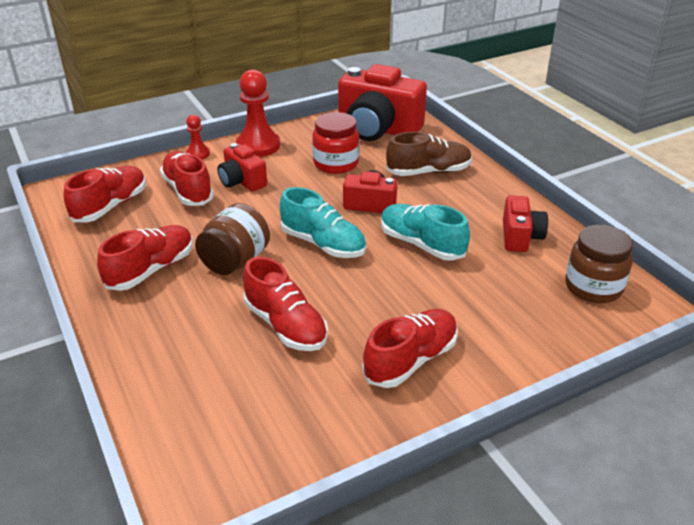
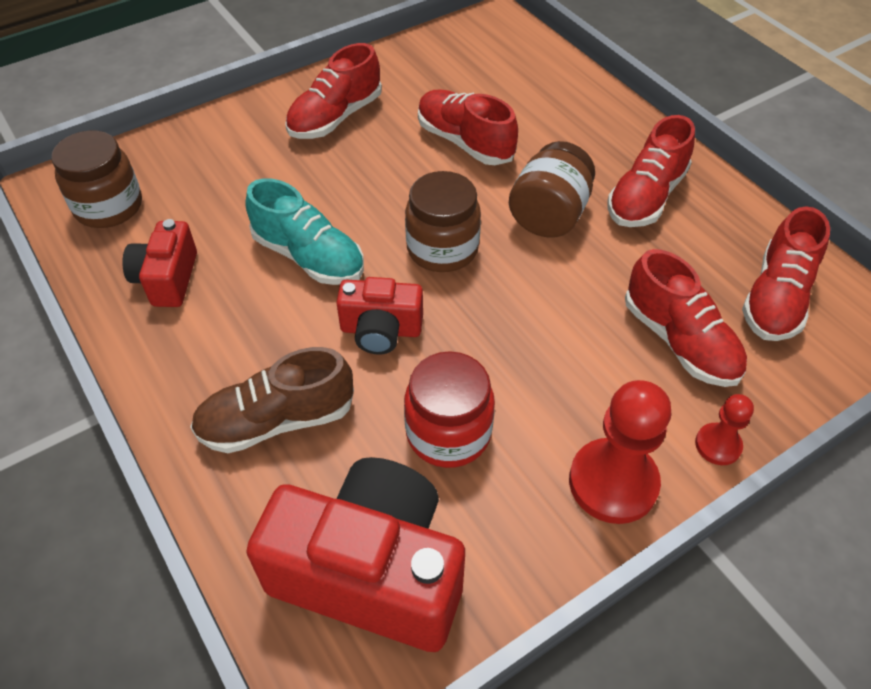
camera: 175 degrees right, 15 degrees up
(242, 181) = (601, 370): red camera -> none
(323, 244) = (442, 249): turquoise shoe -> brown jar

